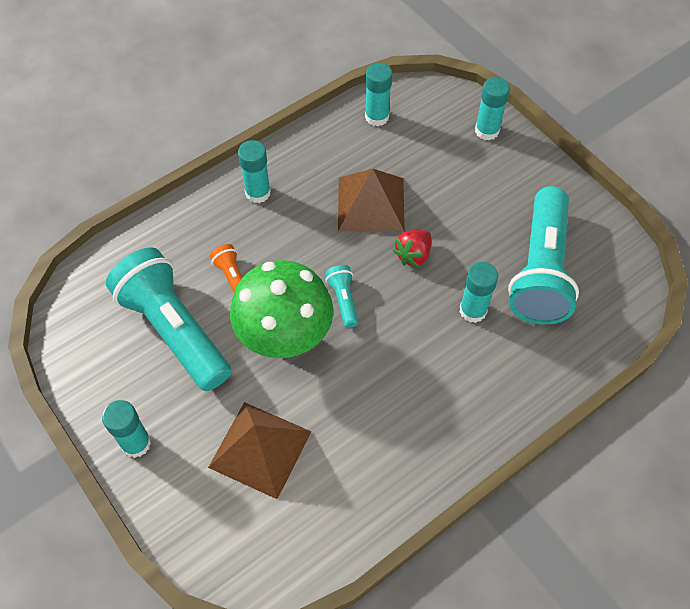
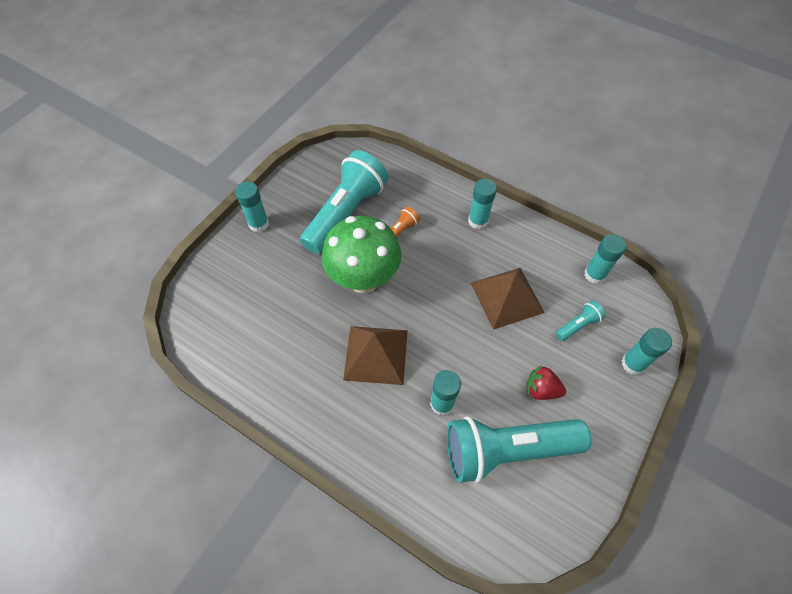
camera: 70 degrees right, 0 degrees up
(260, 449) = (274, 293): brown pyramid -> brown pyramid (376, 354)
(343, 300) = (411, 306): turquoise flashlight -> turquoise flashlight (578, 325)
(413, 255) = (474, 342): red strawberry -> red strawberry (541, 389)

